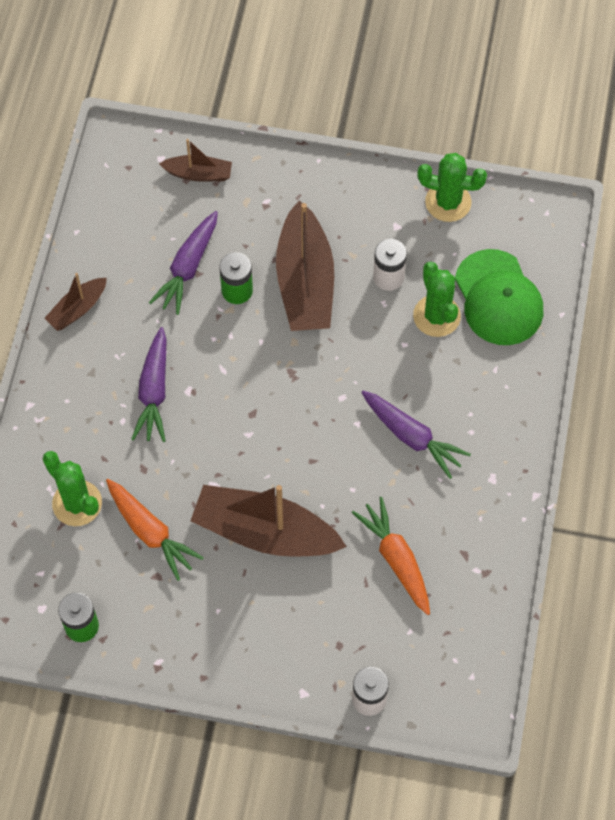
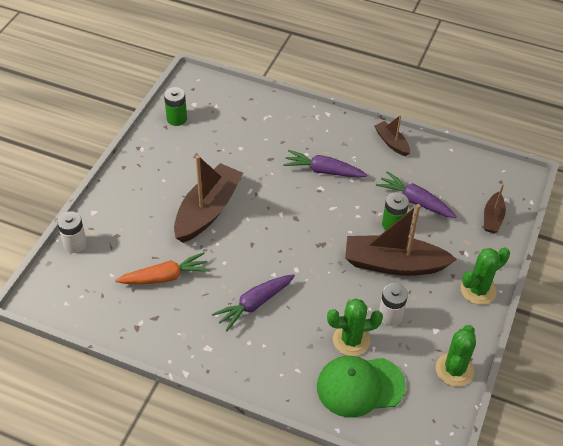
camera: 100 degrees right, 15 degrees down
(77, 503) = (255, 126): green cactus -> green cactus (478, 290)
(150, 532) = (226, 156): orange carrot -> none

